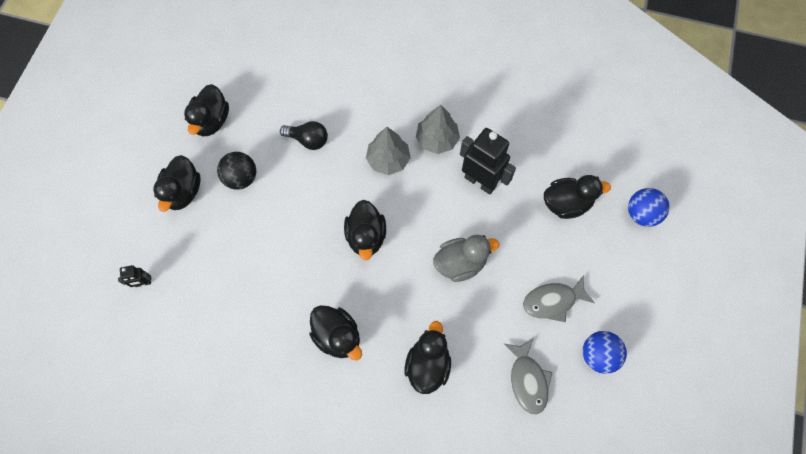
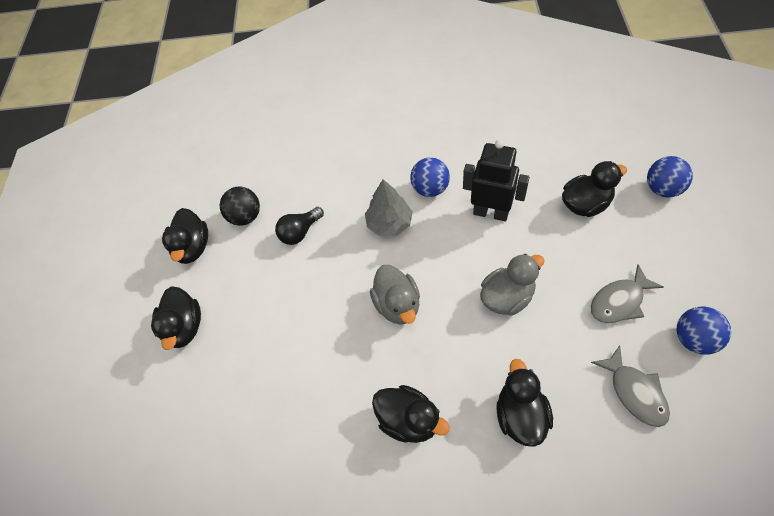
camera: 10 degrees left, 10 degrees down
(143, 283) = (168, 440): black robot -> none
(241, 178) = (243, 292): black ball -> black ball (245, 217)
(308, 140) = (300, 232): black light bulb -> black light bulb turned 135 degrees clockwise
(366, 237) = (397, 305): black duck -> grey duck
(437, 139) = (430, 189): grey tree -> blue ball

